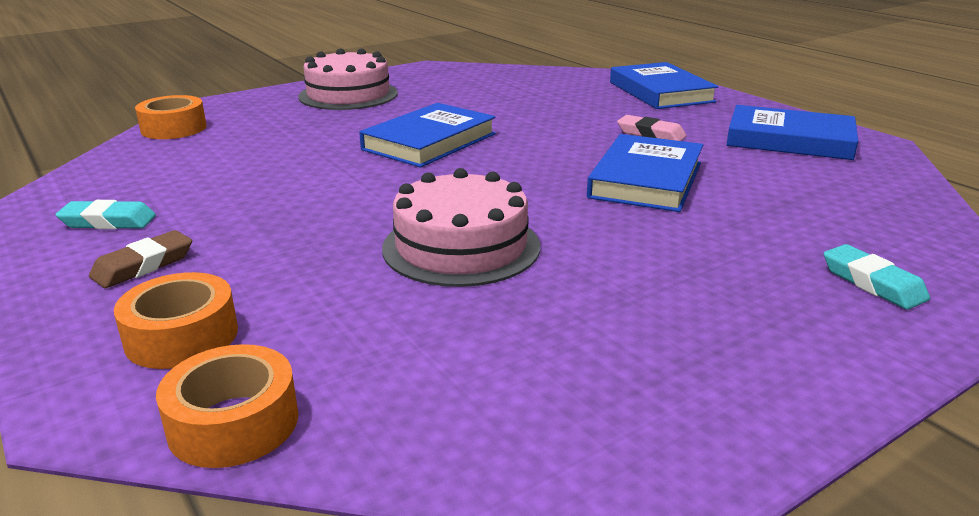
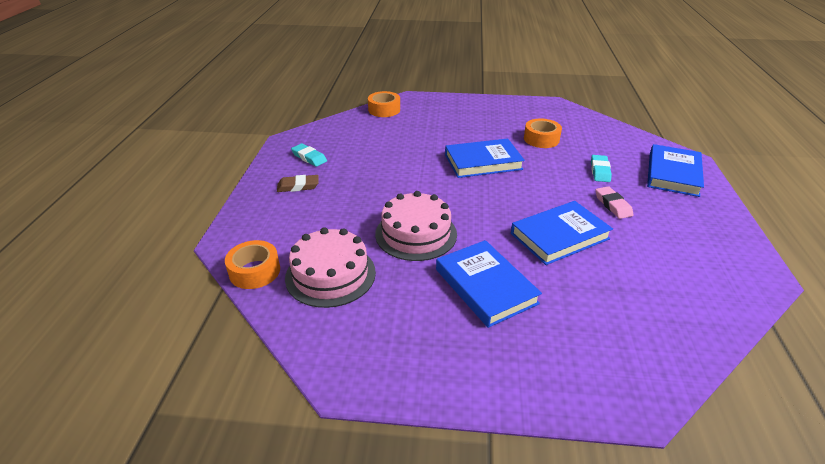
camera: 40 degrees right, 10 degrees up
(182, 336) = (277, 226): orange tape -> orange tape (541, 139)
(348, 95) = (484, 112): pink cake -> pink cake (330, 274)
(789, 140) = (701, 248): blue book -> blue book (485, 286)
(873, 283) = (580, 360): turquoise eraser -> turquoise eraser (600, 171)

